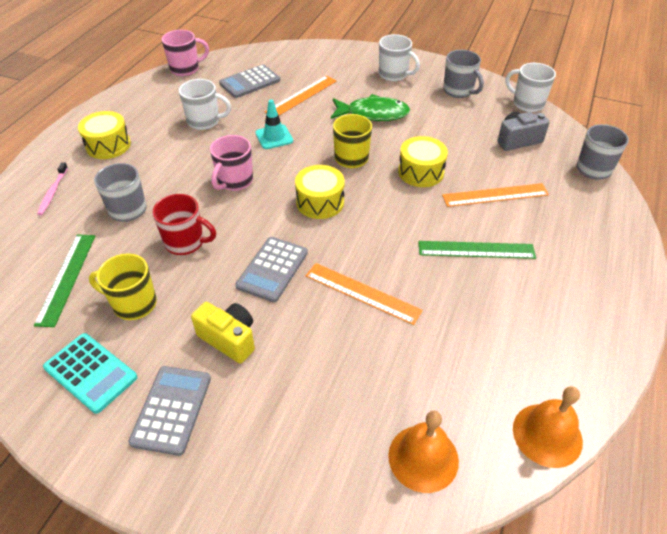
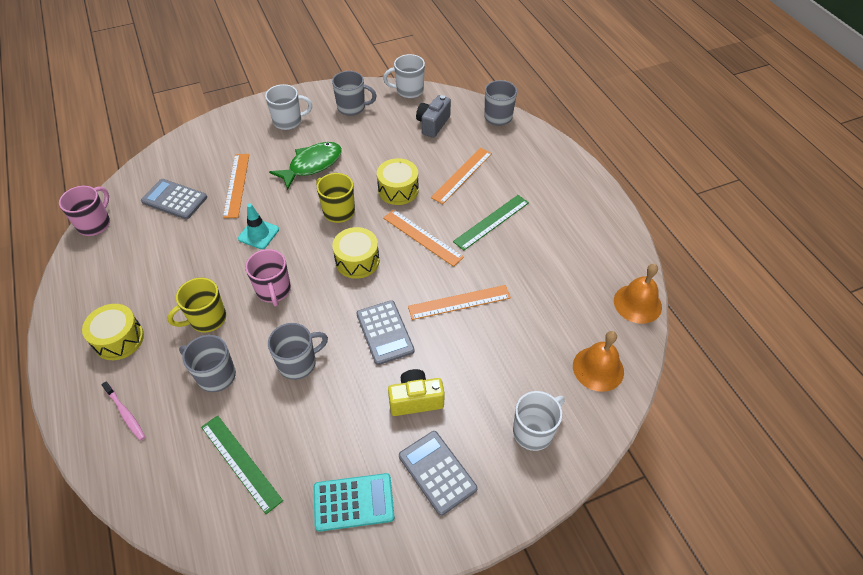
camera: 45 degrees left, 5 degrees up
(133, 304) = (320, 435): yellow mug -> yellow mug (207, 319)
(186, 242) = (298, 363): red mug -> grey mug
(204, 121) = (181, 259): white mug -> white mug (534, 431)
(250, 82) = (174, 199): grey calculator -> grey calculator turned 105 degrees clockwise
(396, 220) = (422, 237): none -> orange ruler

